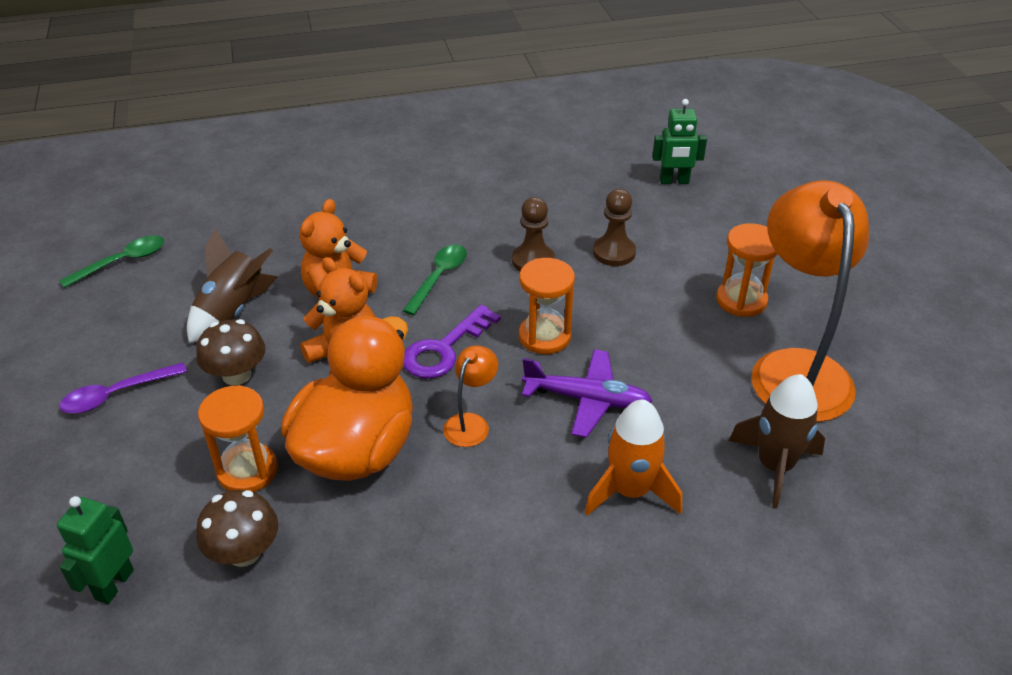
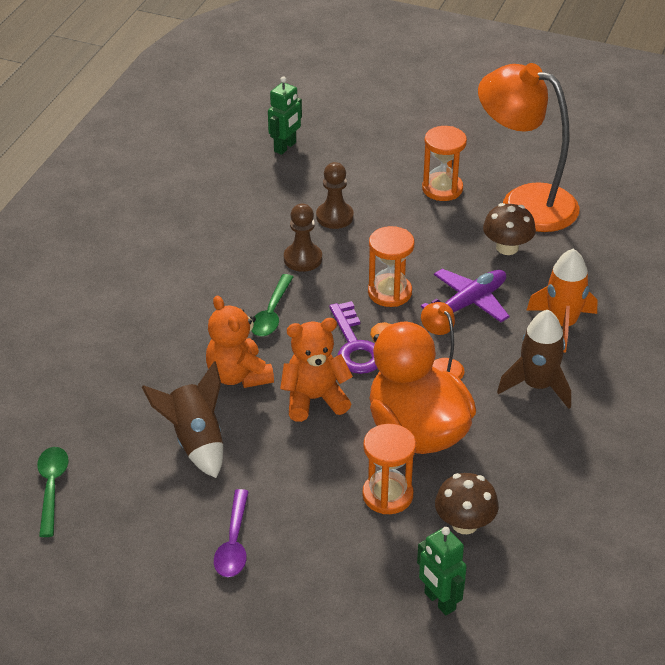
camera: 55 degrees left, 0 degrees up
(237, 375) = (277, 465): brown mushroom -> brown mushroom (507, 247)
(439, 277) = (271, 313): green spoon -> green spoon turned 135 degrees counterclockwise
(774, 466) = (593, 256): brown rocket -> brown rocket (537, 386)

